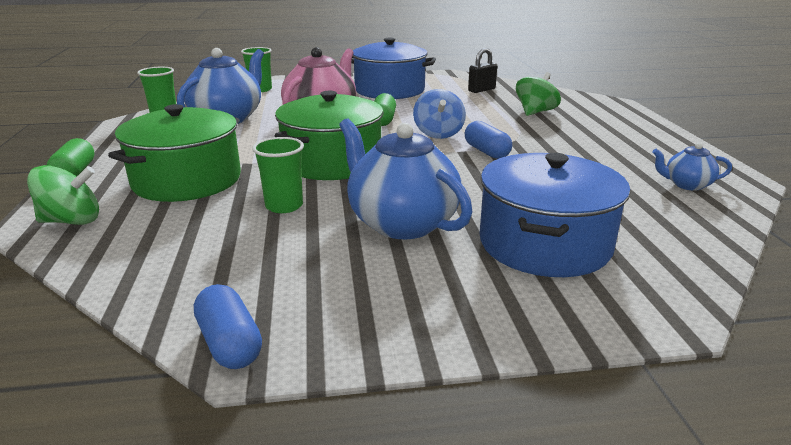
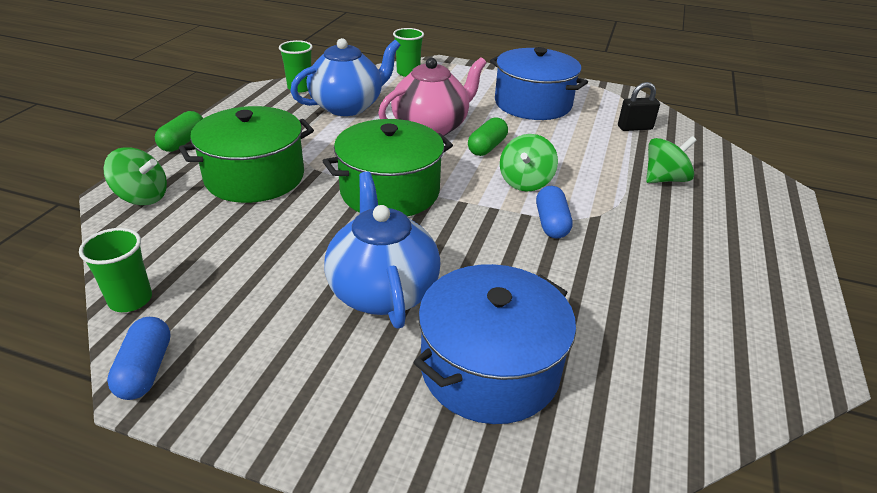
camera: 25 degrees right, 10 degrees up
(284, 206) = (303, 234): green cup -> green cup (130, 300)
(438, 133) = (525, 182): blue spinning top -> green spinning top
(686, 185) = (735, 347): blue teapot -> none

